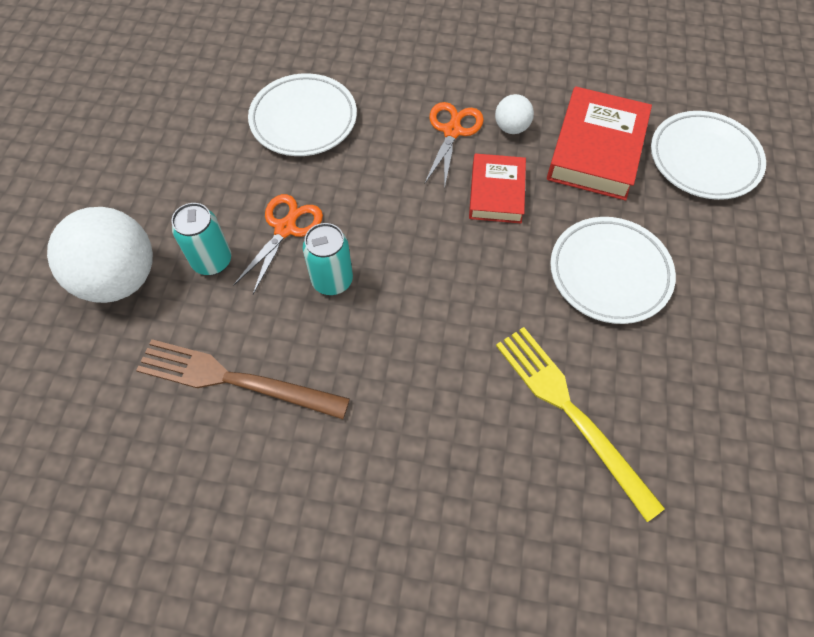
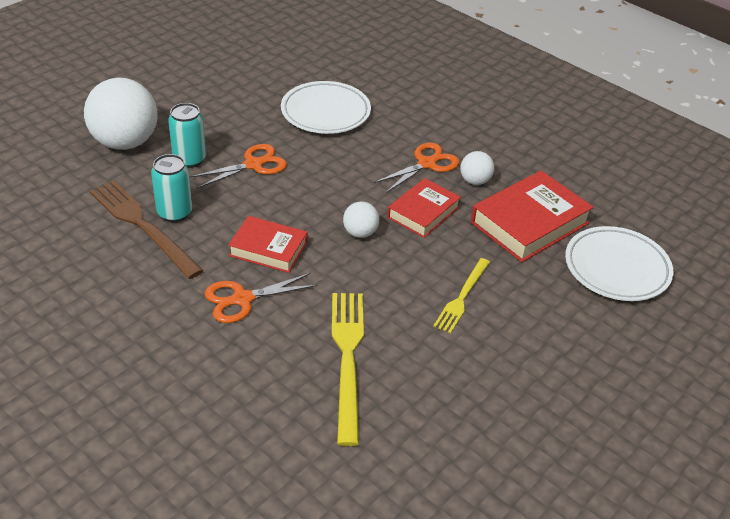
camera: 30 degrees right, 20 degrees down
(332, 280) = (256, 206): turquoise can -> turquoise can (174, 213)
(389, 328) = (268, 249): none -> red book
(416, 407) = (242, 299): none -> orange scissors
(460, 253) = (360, 233): none -> white ball
(609, 273) = (462, 297): white plate -> yellow fork

